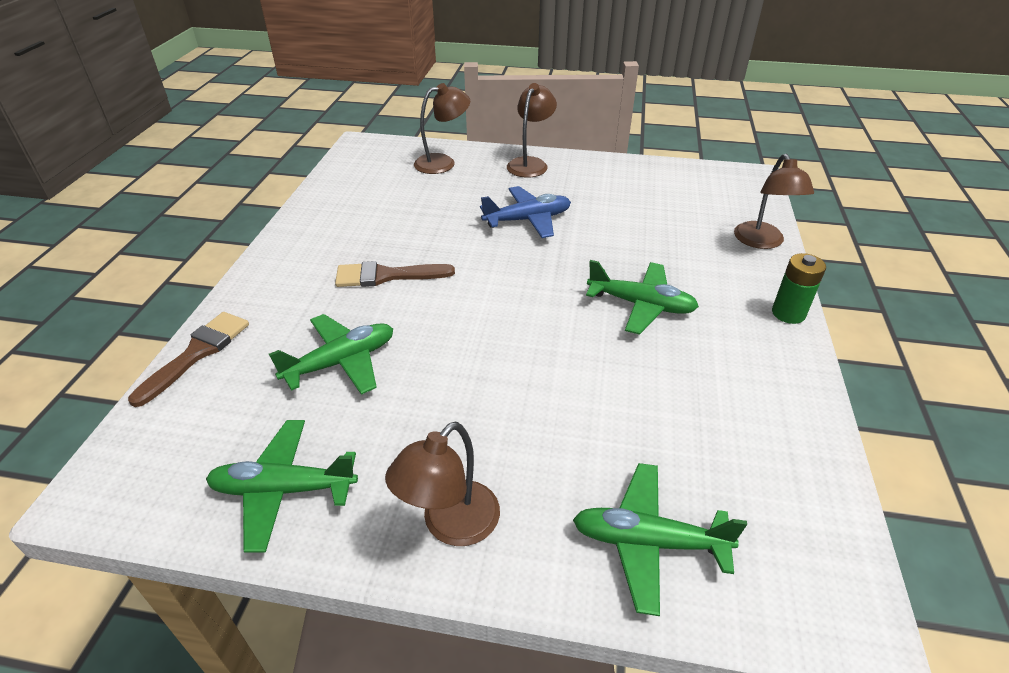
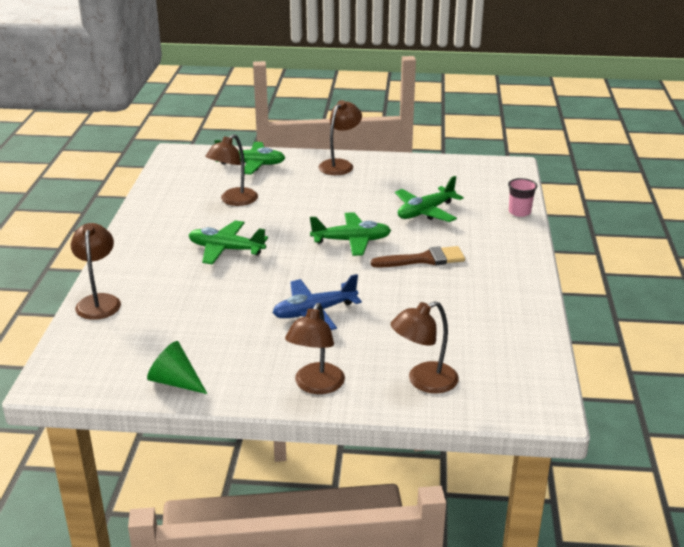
camera: 175 degrees right, 10 degrees down
(197, 353) = (519, 212): brown brush -> pink cup
(283, 490) = (422, 170): green plane -> green plane (351, 241)
(646, 171) = (175, 382): none -> green cone
(656, 411) = (234, 201): none -> brown lamp
(788, 313) = (119, 249): green battery -> none

